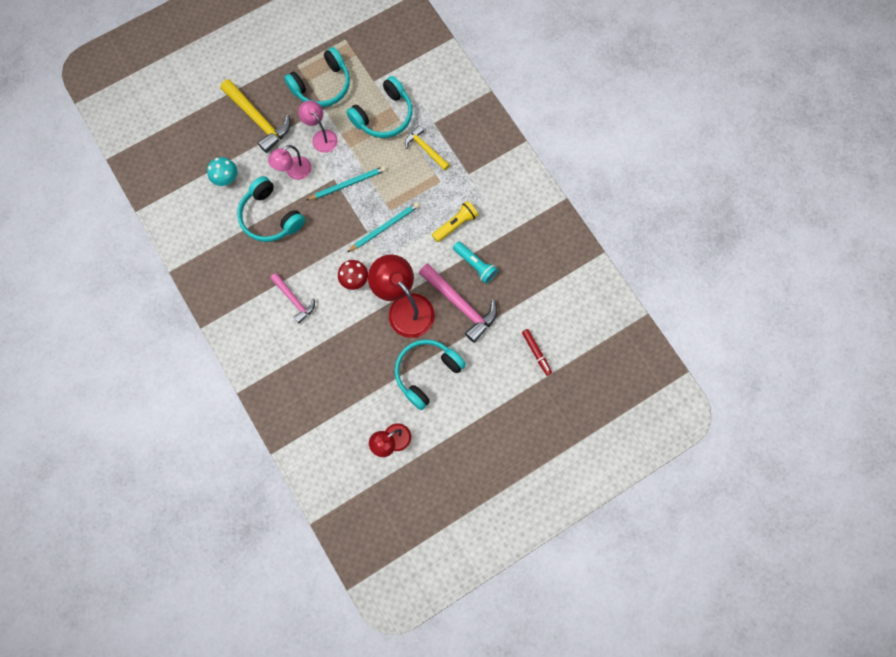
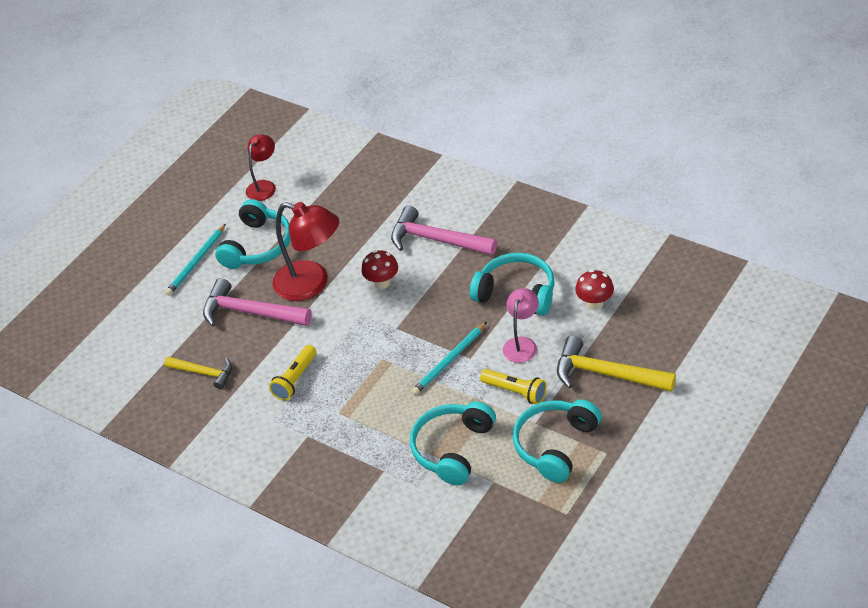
camera: 160 degrees right, 30 degrees down
(227, 179) = (595, 303): turquoise mushroom -> red mushroom
(294, 300) = (436, 240): pink hammer -> pink hammer, size x1.62
(321, 137) = (515, 392): pink lamp -> yellow flashlight
(384, 227) = (378, 340): turquoise pencil -> turquoise pencil (196, 262)
(425, 149) = (376, 437): yellow hammer -> yellow hammer (204, 373)
(475, 265) = (251, 353): turquoise flashlight -> none
(536, 352) = (145, 309): red marker -> none

